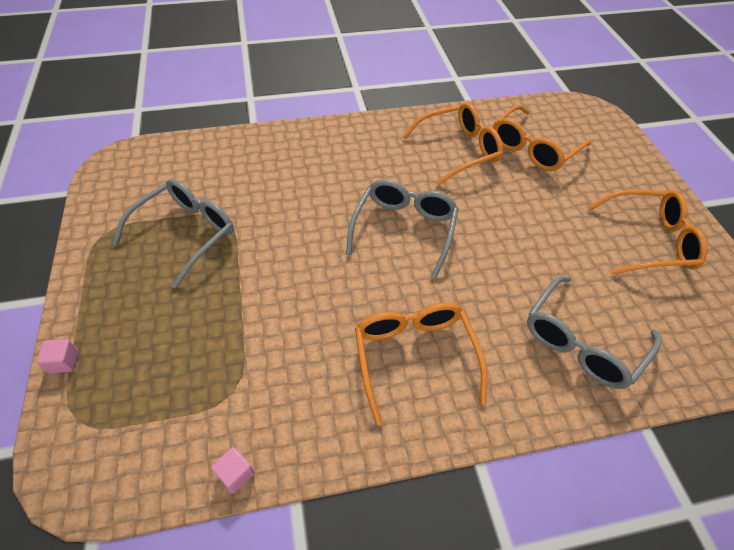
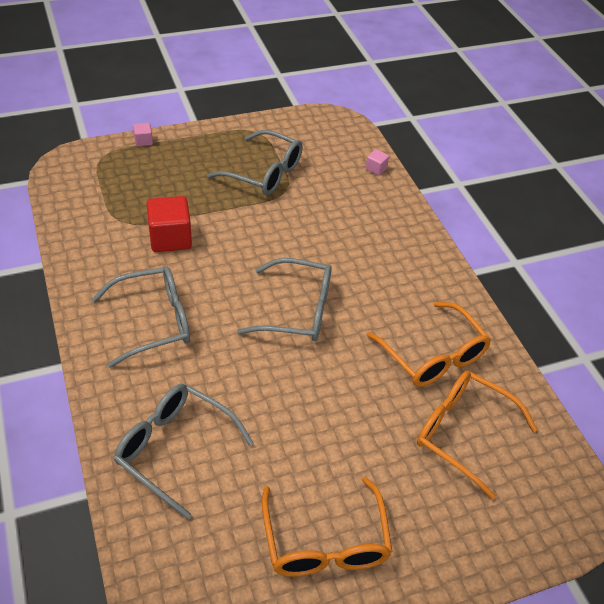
camera: 80 degrees right, 5 degrees down
(235, 474) = (62, 232): pink cube -> pink cube (376, 169)
(278, 335) = (170, 238): none -> red cube
(414, 356) = (154, 321): orange glasses -> grey glasses

